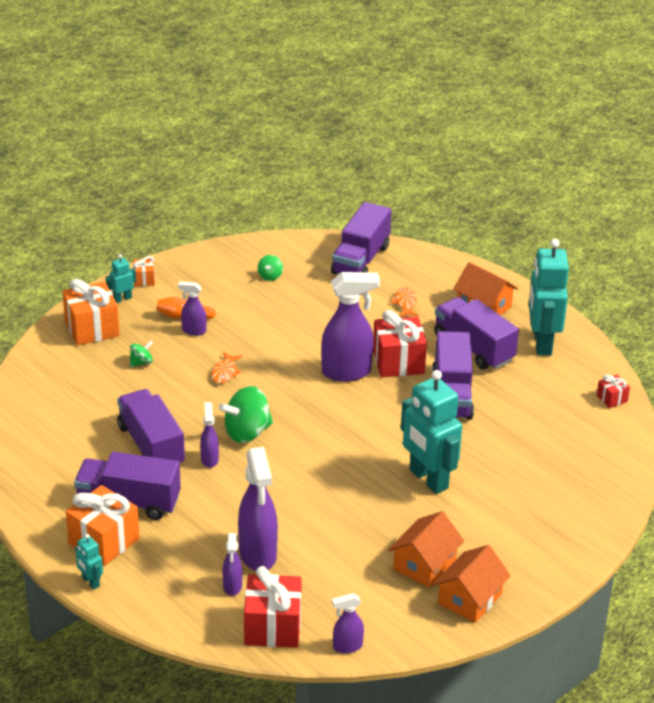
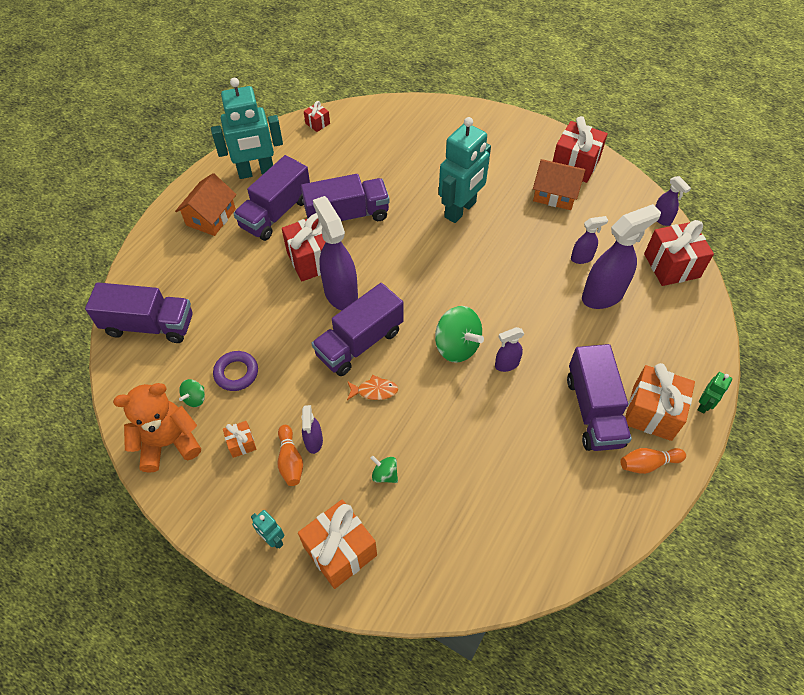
camera: 105 degrees left, 20 degrees up
(56, 519) = (648, 463): none -> orange bowling pin
(90, 582) = (704, 405): turquoise robot -> green robot
(144, 280) = (228, 528): orange gift -> orange gift (241, 443)
(151, 446) = (510, 419): purple truck -> purple truck (359, 343)
(232, 586) = (647, 302): purple spray bottle -> purple spray bottle (582, 258)
(235, 260) = (168, 442): none -> orange teddy bear
(270, 276) = (195, 398): green spinning top -> green spinning top turned 120 degrees clockwise
(285, 300) = (236, 373): none -> purple ring
(405, 303) = (219, 274): orange fish -> none
(470, 599) = (575, 164): orange house -> red gift

